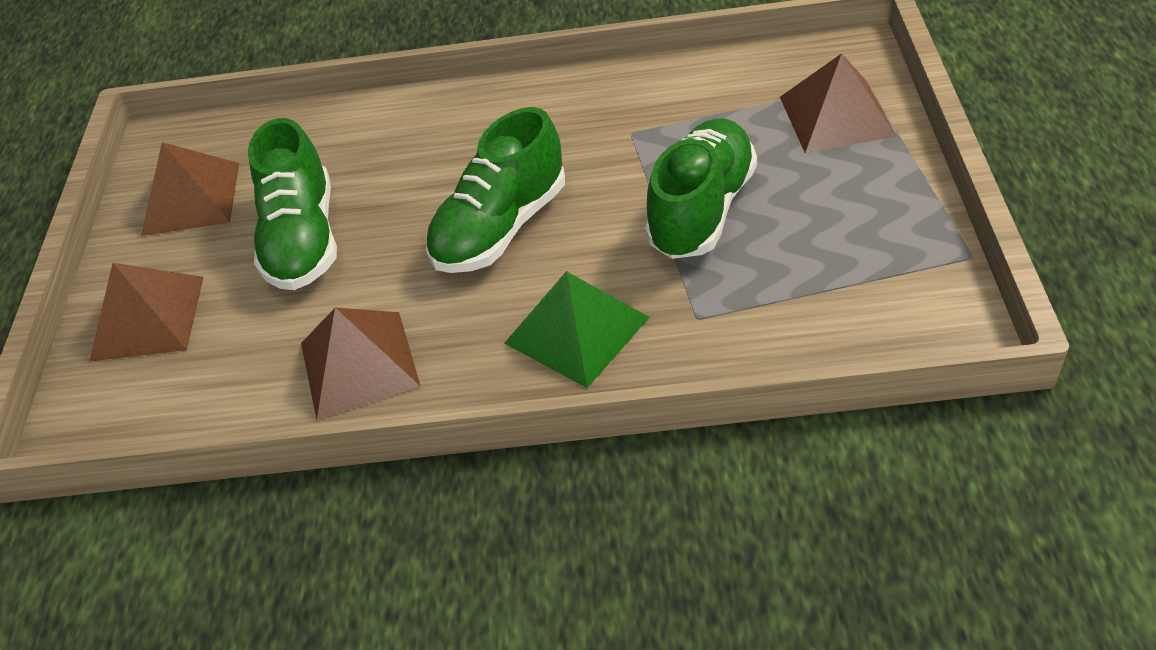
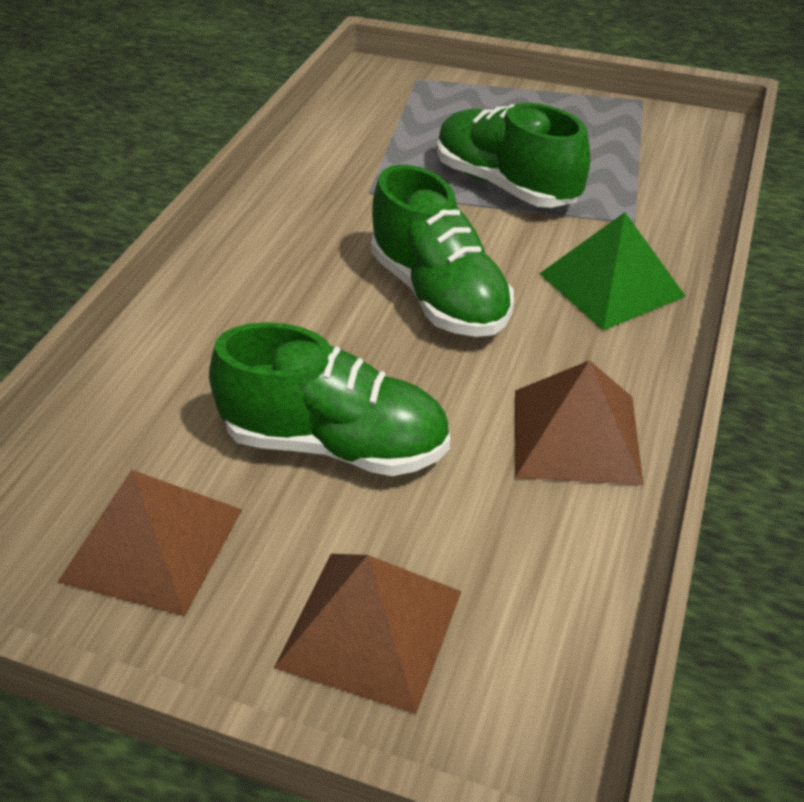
camera: 75 degrees left, 5 degrees down
(836, 115) = (445, 100): brown pyramid -> none

